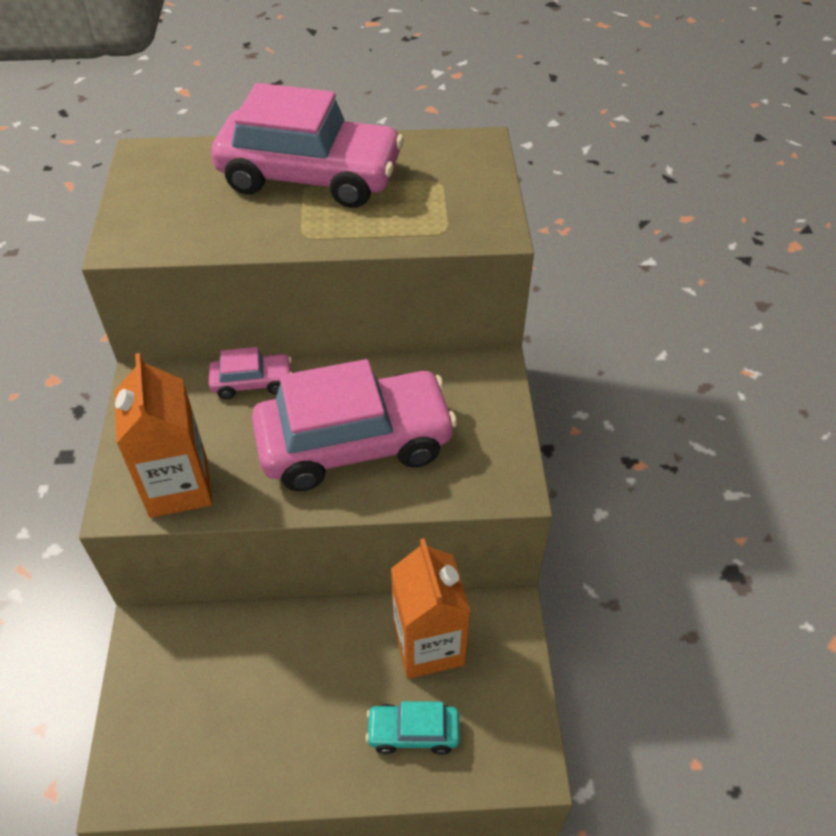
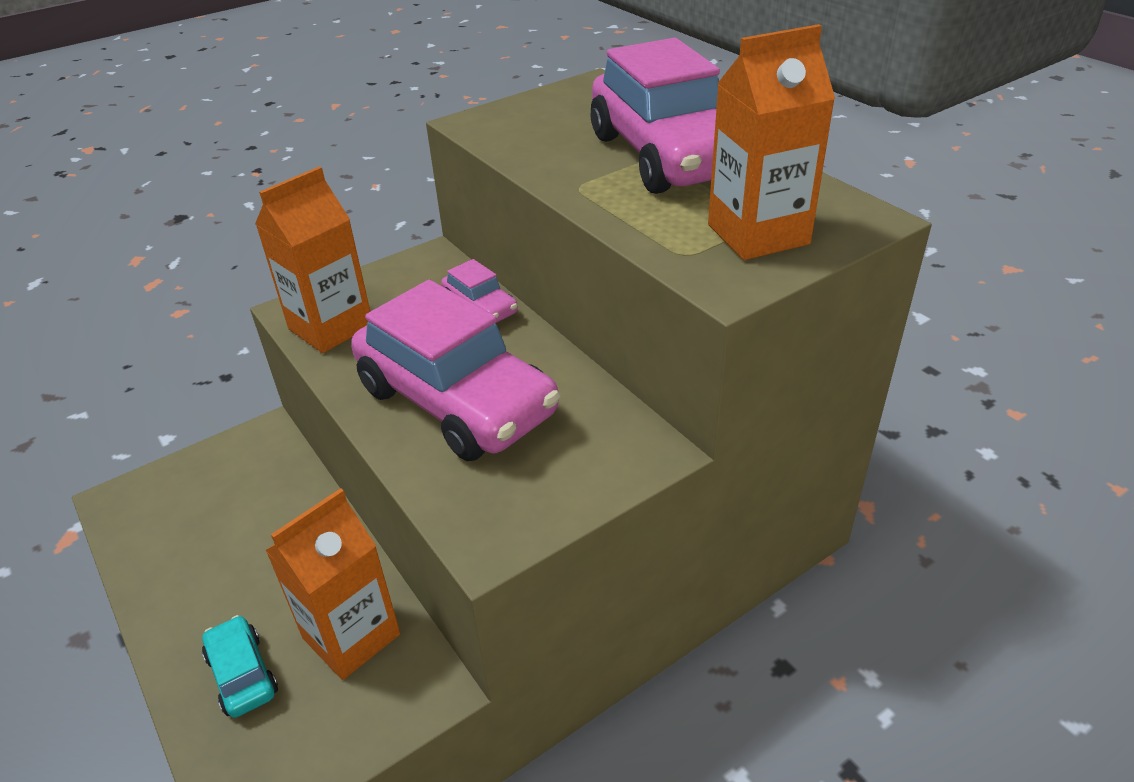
camera: 60 degrees right, 10 degrees down
(453, 191) = (758, 234): none -> orange carton

